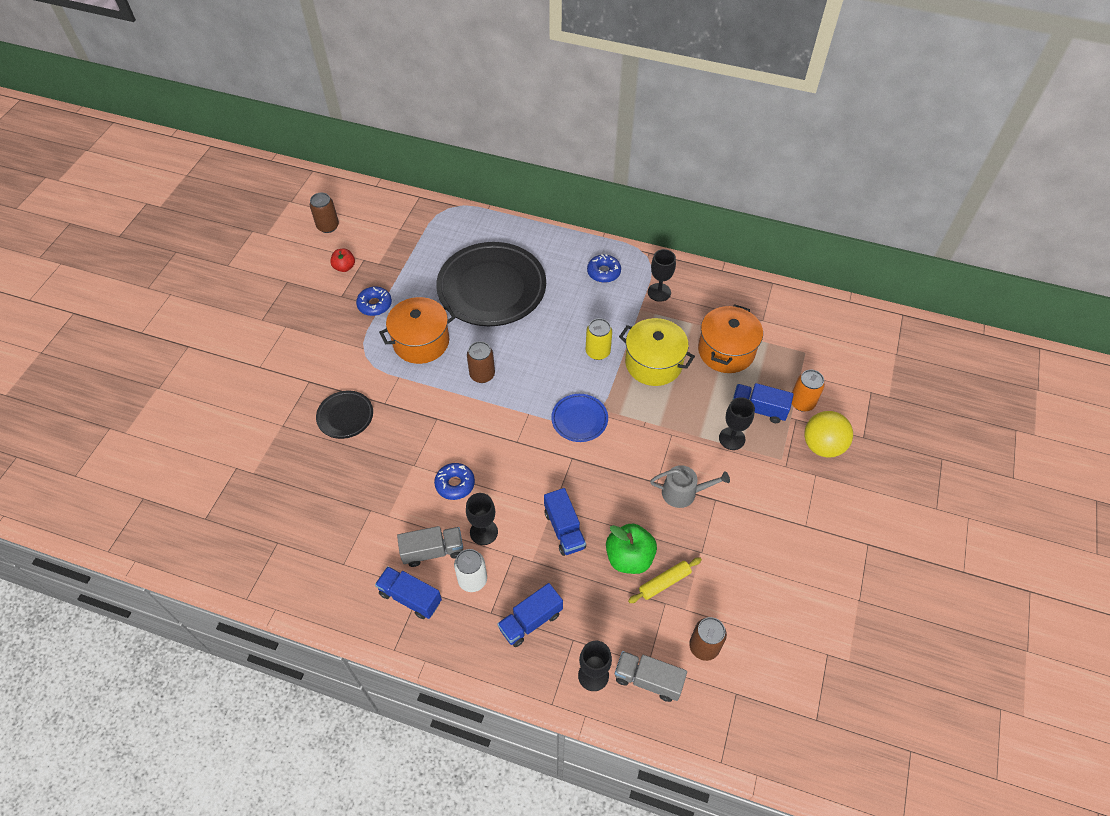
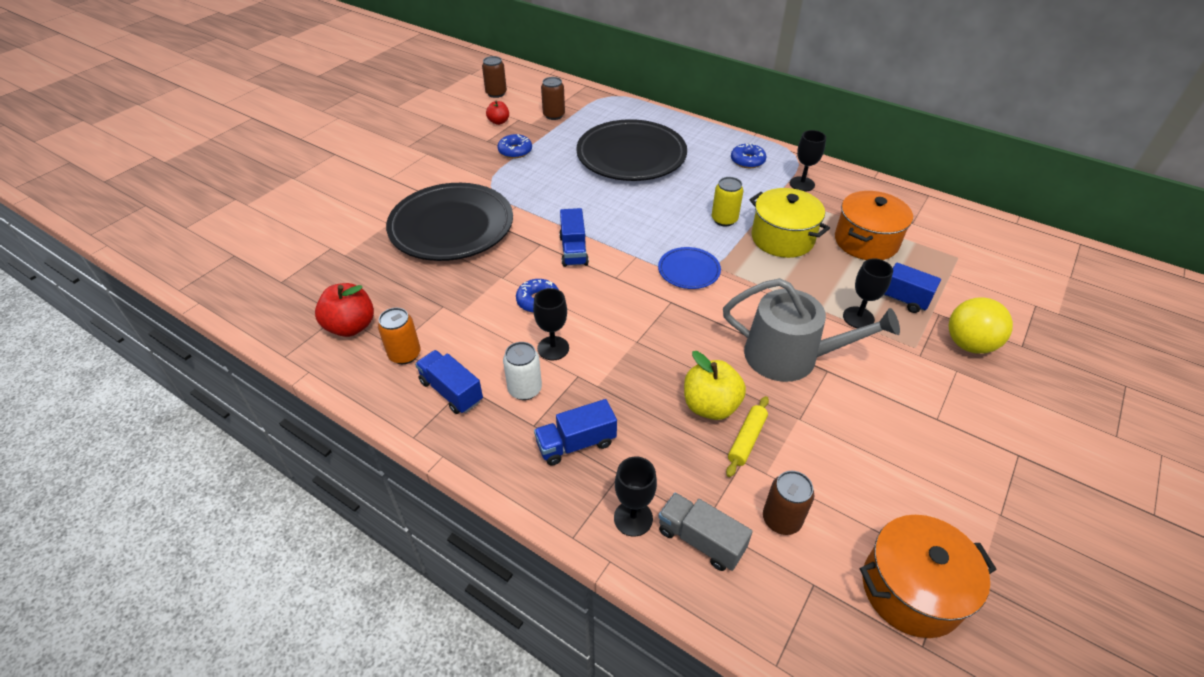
camera: 15 degrees right, 10 degrees down
(294, 552) = (351, 326): none -> red apple
(345, 416) = (451, 227): black plate -> black plate, size x2.13
(421, 342) = (548, 184): orange pot -> orange pot (911, 590)
(433, 551) = (492, 354): grey truck -> none
(482, 375) = (599, 218): brown can -> brown can (554, 115)
(564, 529) = (643, 364): blue truck -> blue truck (573, 250)
(629, 558) = (710, 406): green apple -> yellow apple
(664, 582) = (747, 440): yellow rolling pin -> yellow rolling pin turned 45 degrees counterclockwise
(683, 492) = (790, 356): grey watering can -> grey watering can, size x1.78
(802, 402) = (948, 300): orange can -> orange can (405, 354)

